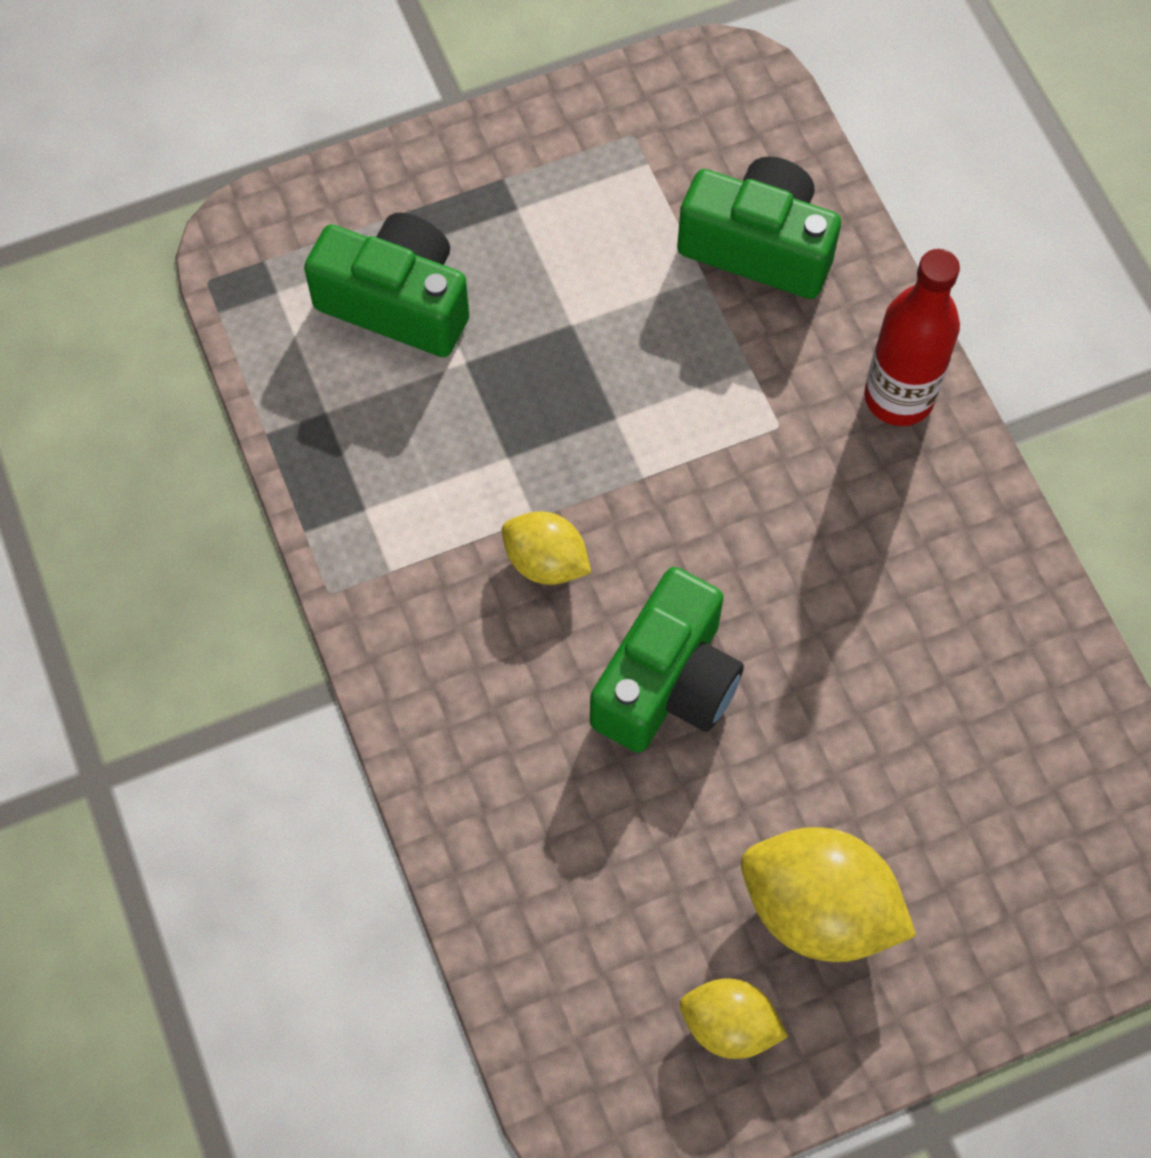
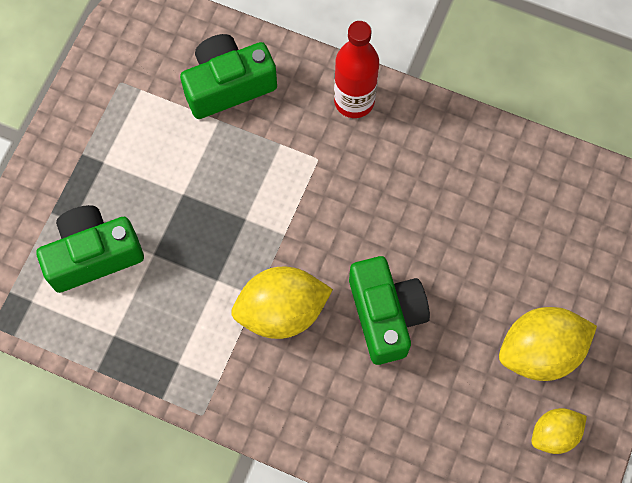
camera: 45 degrees left, 5 degrees up
(546, 562) = (282, 311): yellow lemon -> yellow lemon, size x1.69

